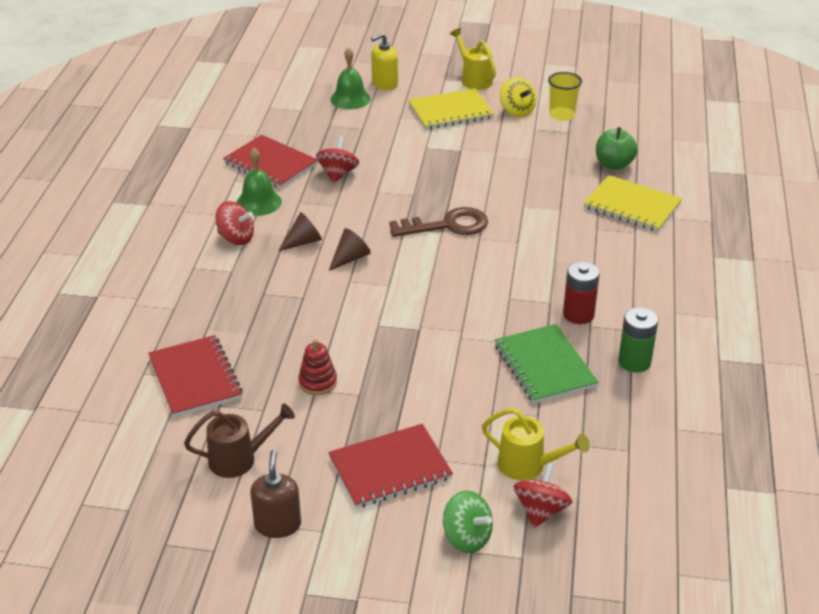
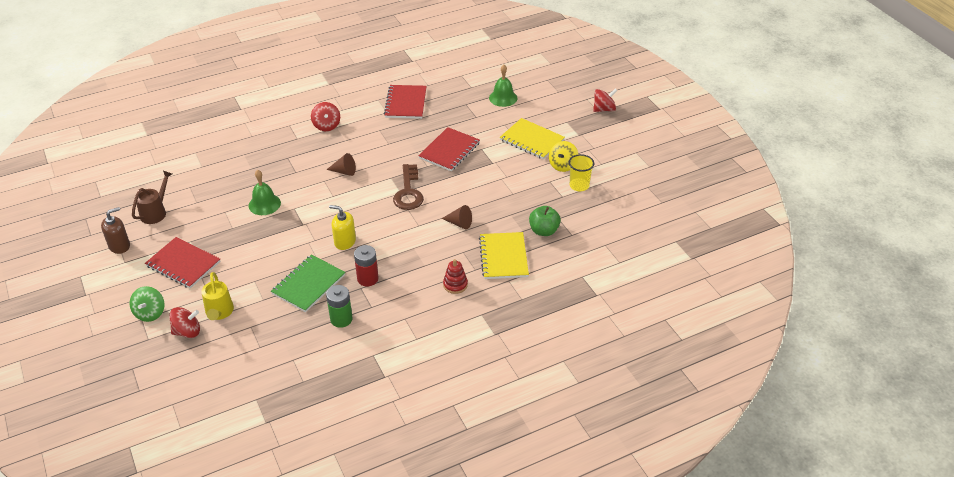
camera: 55 degrees right, 5 degrees up
(195, 378) = (204, 169): red notebook -> red notebook (449, 151)
(239, 459) = (156, 212): brown watering can -> brown watering can turned 105 degrees counterclockwise
(258, 202) = (365, 117): green bell -> green bell (264, 204)
(303, 242) = (344, 149): brown cone -> brown cone (459, 223)
(317, 382) = (231, 209): red stacking toy -> red stacking toy (455, 285)
(338, 174) = (420, 130): red spinning top -> red spinning top (604, 109)
(384, 84) = (534, 102): yellow soap dispenser -> yellow soap dispenser (345, 242)
(447, 225) = (408, 192): brown key -> brown key turned 45 degrees clockwise
(474, 79) = (580, 132): yellow watering can -> none

